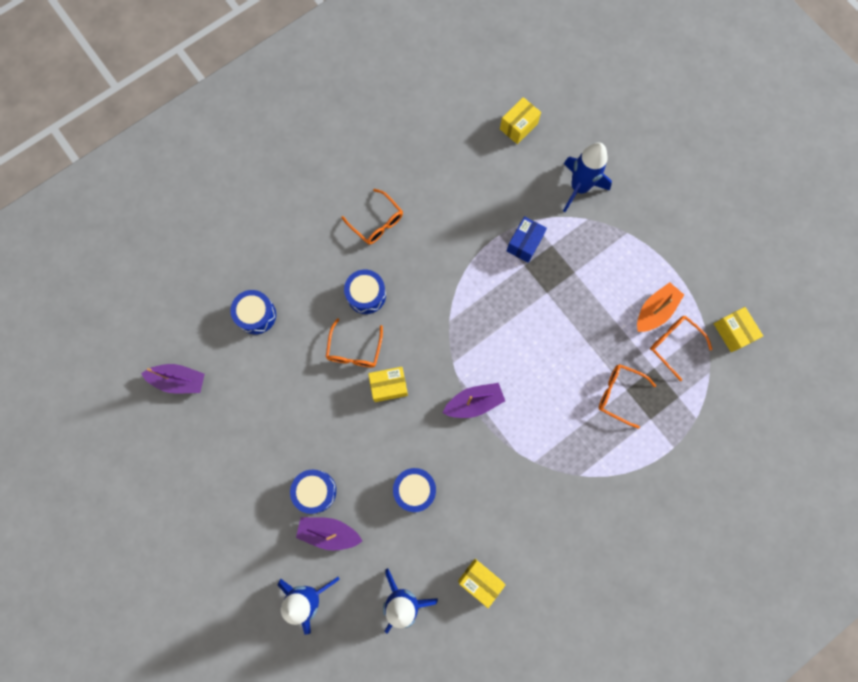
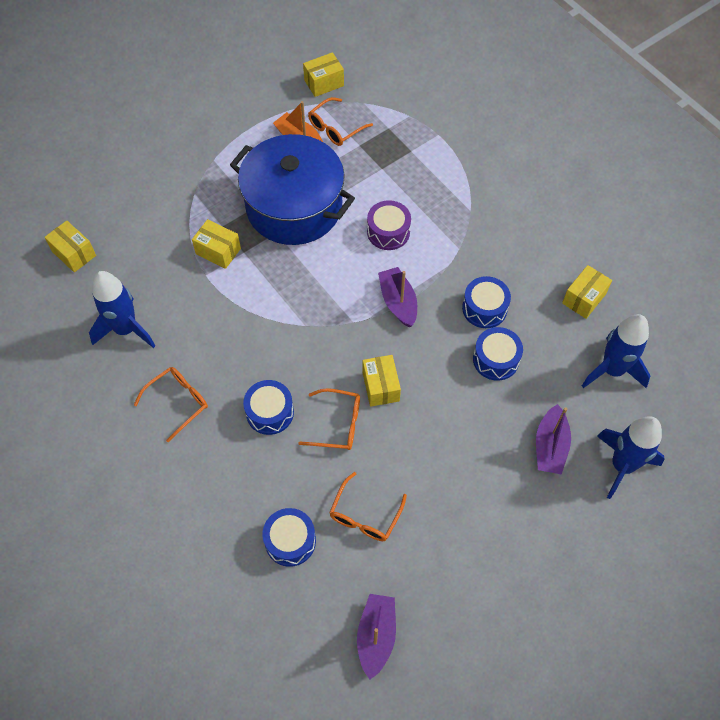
camera: 90 degrees left, 15 degrees down
(315, 491) = (505, 463): blue drum -> blue drum (484, 308)
(524, 243) = (218, 251): blue box -> yellow box
(551, 395) = (388, 232): none -> purple drum
(576, 308) = (294, 207): none -> blue pot
(579, 187) = (157, 199): blue rocket -> blue rocket (126, 329)
(619, 394) = (386, 174): orange glasses -> orange glasses (365, 515)

